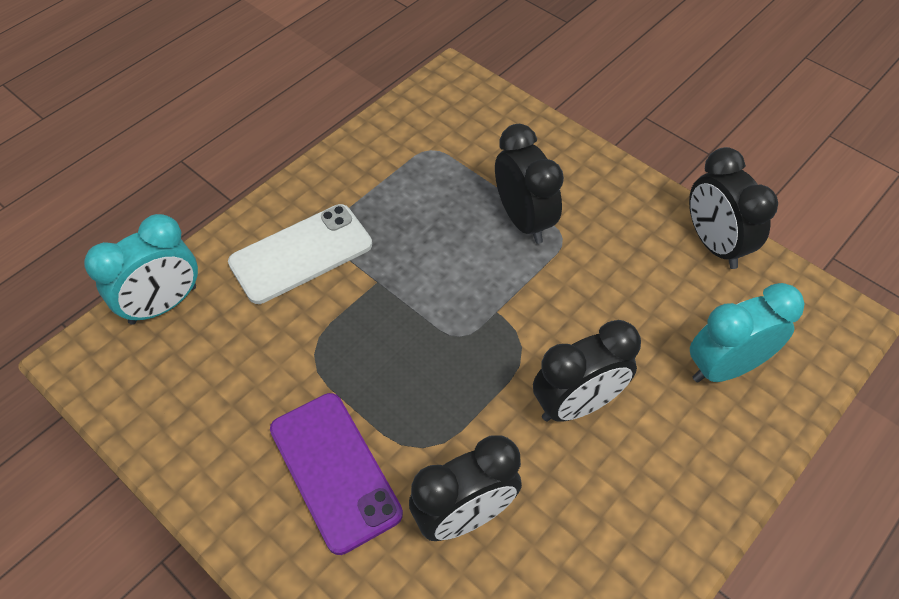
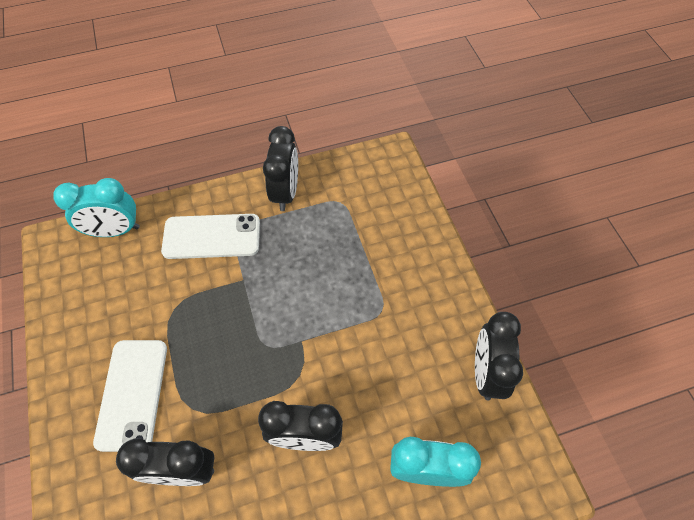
camera: 30 degrees right, 5 degrees up
(335, 471) = (132, 394): purple phone -> white phone
(523, 220) = (364, 284): black clock -> black clock (285, 192)

